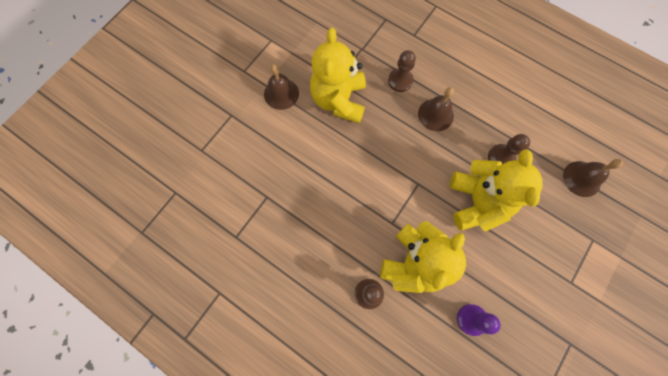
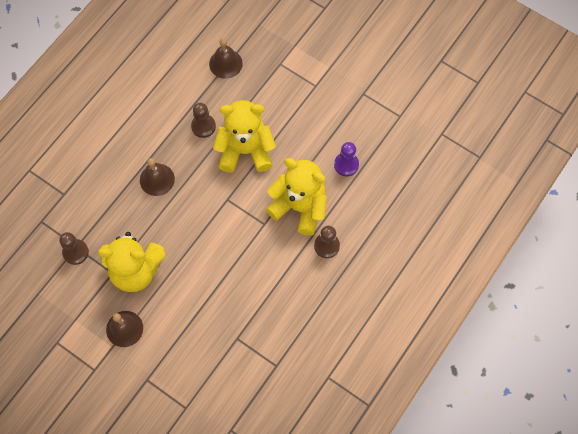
camera: 90 degrees left, 5 degrees down
(400, 81) = (117, 210): brown pawn -> brown pawn (75, 252)

